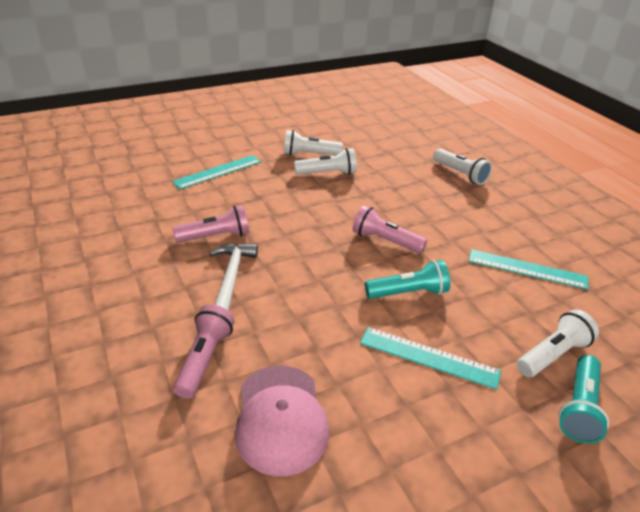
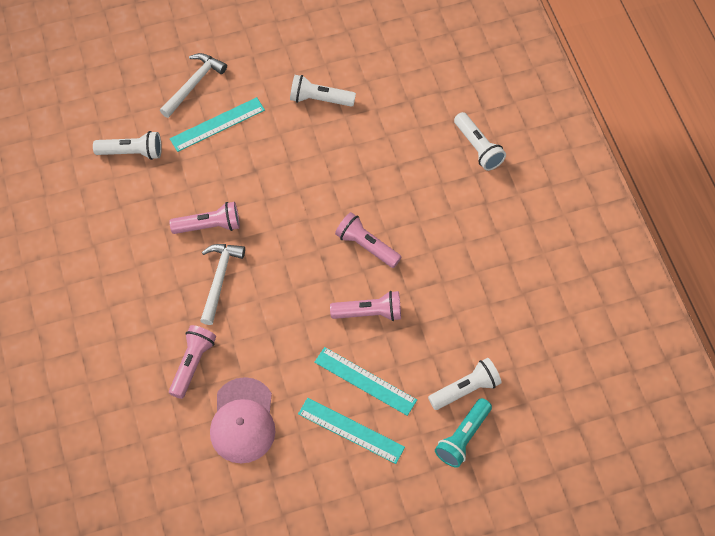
camera: 10 degrees right, 25 degrees up
(194, 151) = (194, 84): none -> white hammer
(328, 173) = (333, 135): white flashlight -> white flashlight (132, 152)
(408, 293) = (369, 313): turquoise flashlight -> pink flashlight
(527, 269) = (487, 295): turquoise ruler -> turquoise ruler (351, 430)

